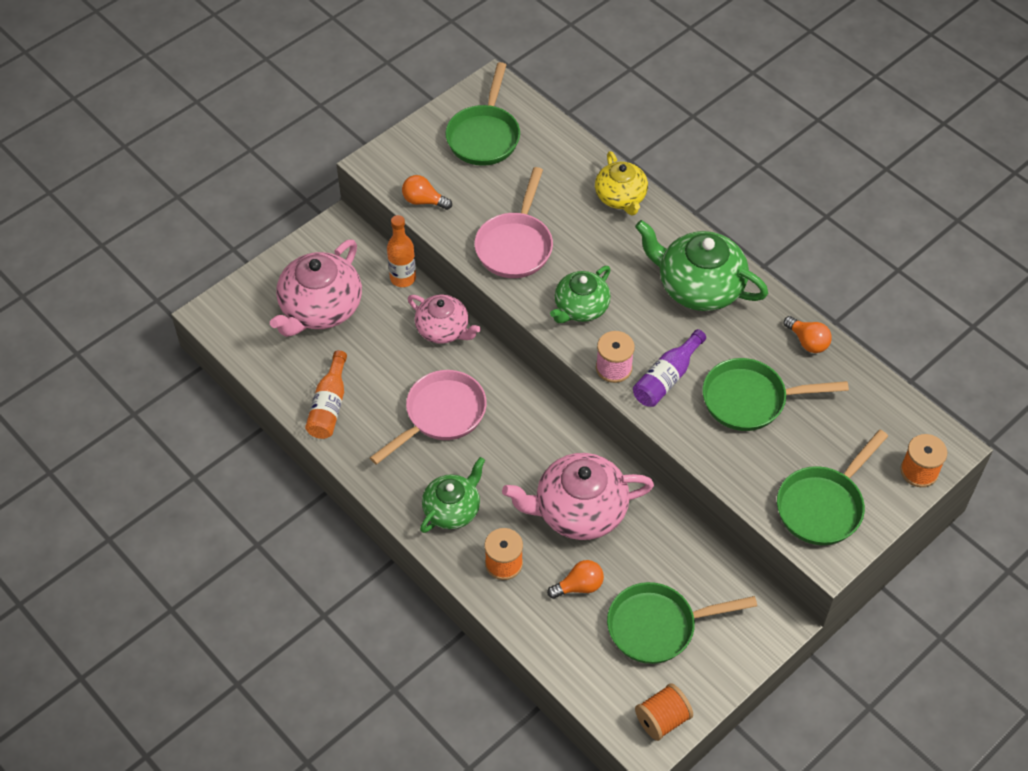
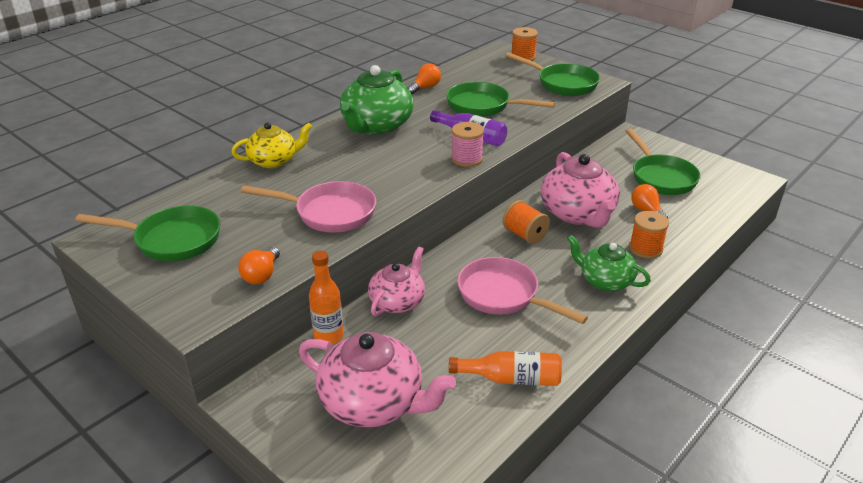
camera: 95 degrees left, 20 degrees down
(580, 307) = (404, 176): green teapot -> none
(662, 719) = (732, 174): orange spool -> orange spool (524, 235)
(750, 400) = (483, 106): green pan -> green pan turned 120 degrees clockwise

